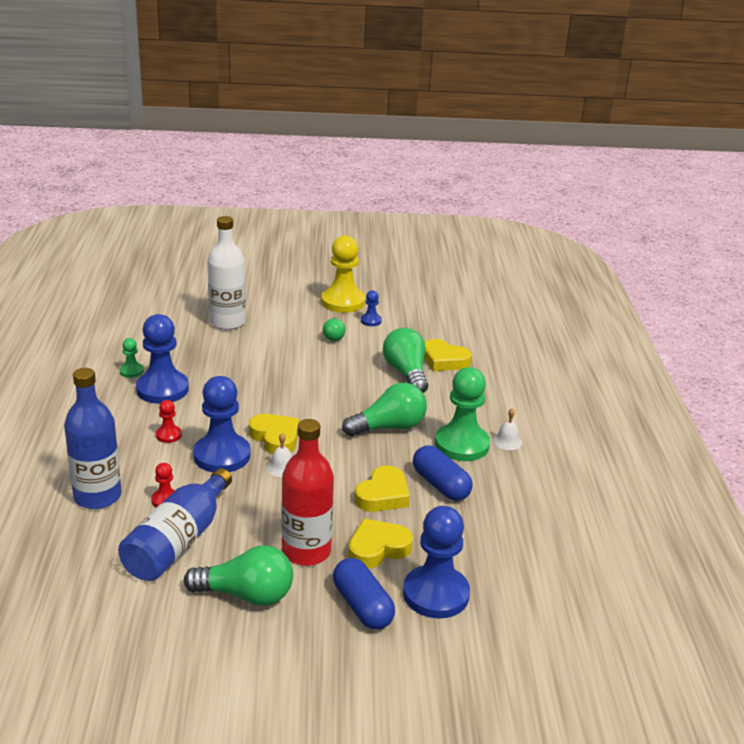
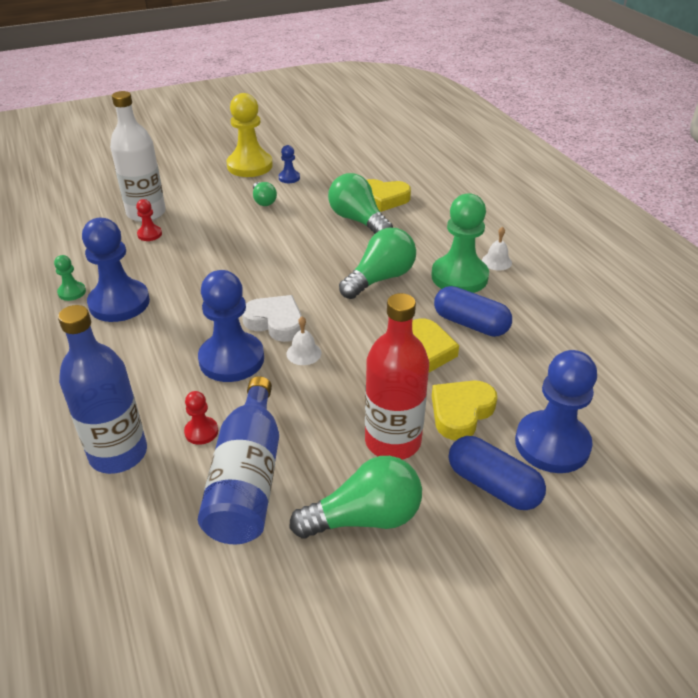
camera: 20 degrees left, 10 degrees up
(168, 435) = (158, 353): red pawn -> red pawn (149, 234)
(275, 438) = (275, 322): yellow heart -> white heart

